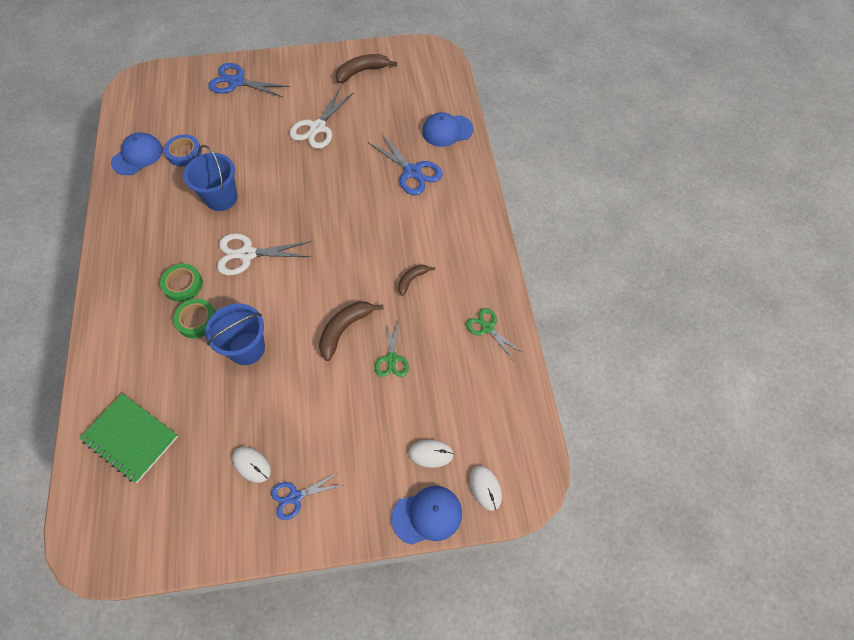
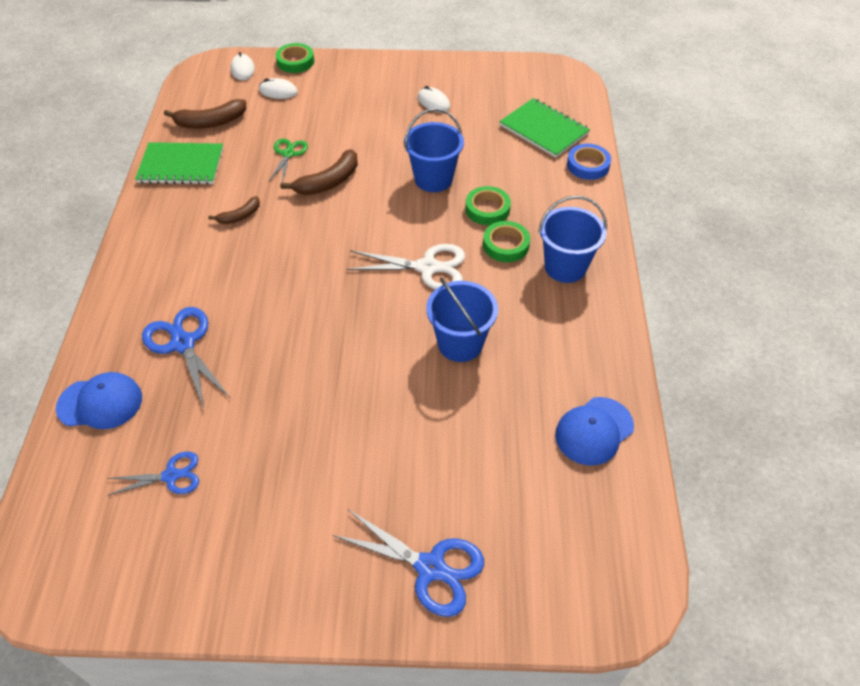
camera: 170 degrees left, 10 degrees down
(136, 271) = (565, 267): none -> blue bucket
(184, 153) = (519, 425): blue tape -> blue tape (588, 165)
(295, 497) = (398, 81): blue scissors -> blue scissors (171, 476)
(317, 127) = (301, 440): white scissors -> none
(362, 71) = (189, 554): brown banana -> brown banana (211, 122)
(427, 515) = (295, 61): blue cap -> green tape
(487, 328) = (181, 165): green scissors -> green notebook

